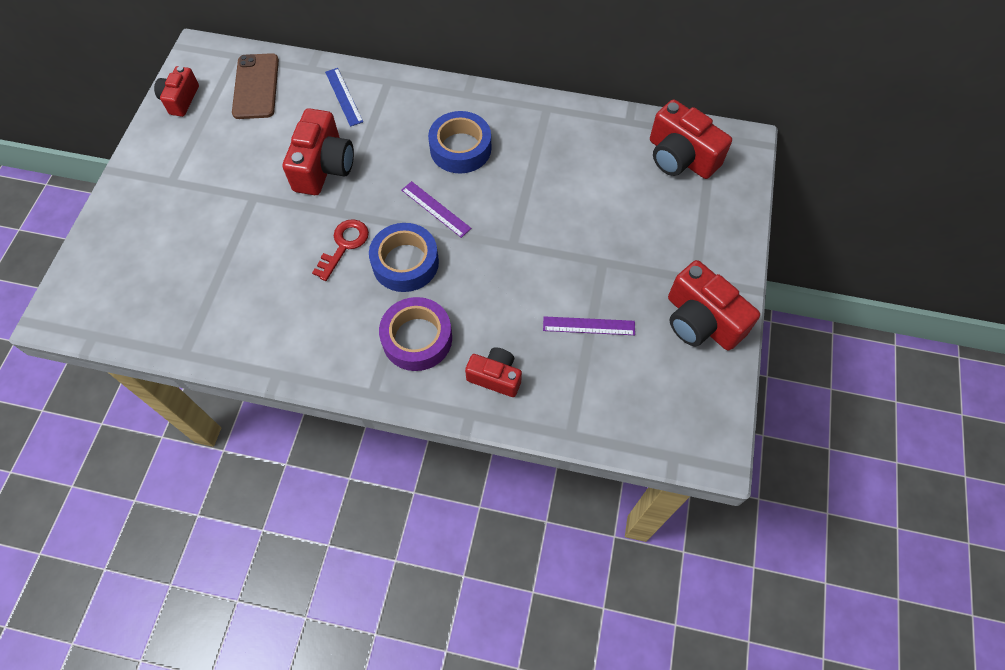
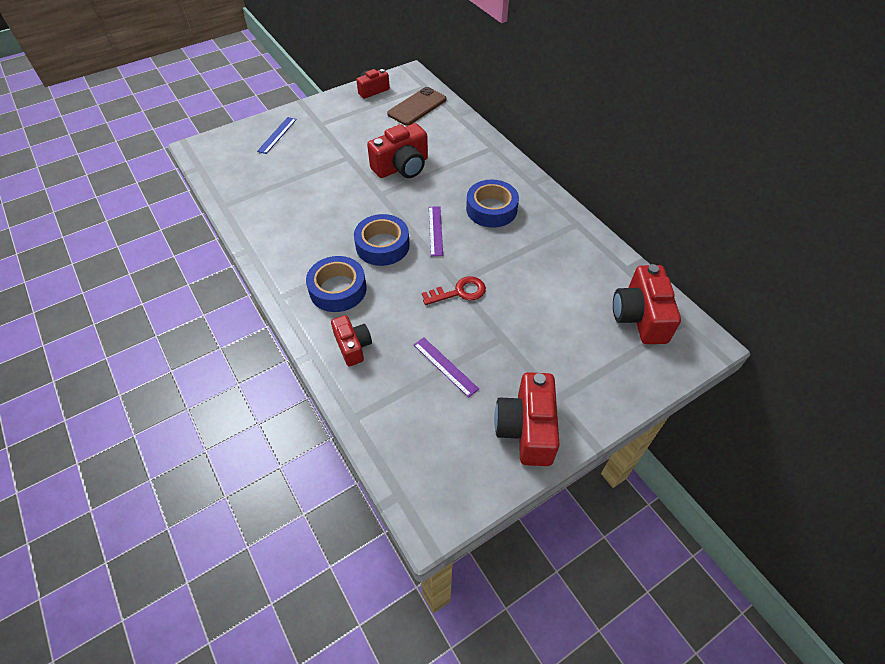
camera: 45 degrees right, 10 degrees down
(344, 96) = (457, 140): blue ruler -> blue ruler (277, 135)
(344, 245) = (362, 212): red key -> red key (459, 292)
(417, 338) = (338, 289): purple tape -> blue tape

